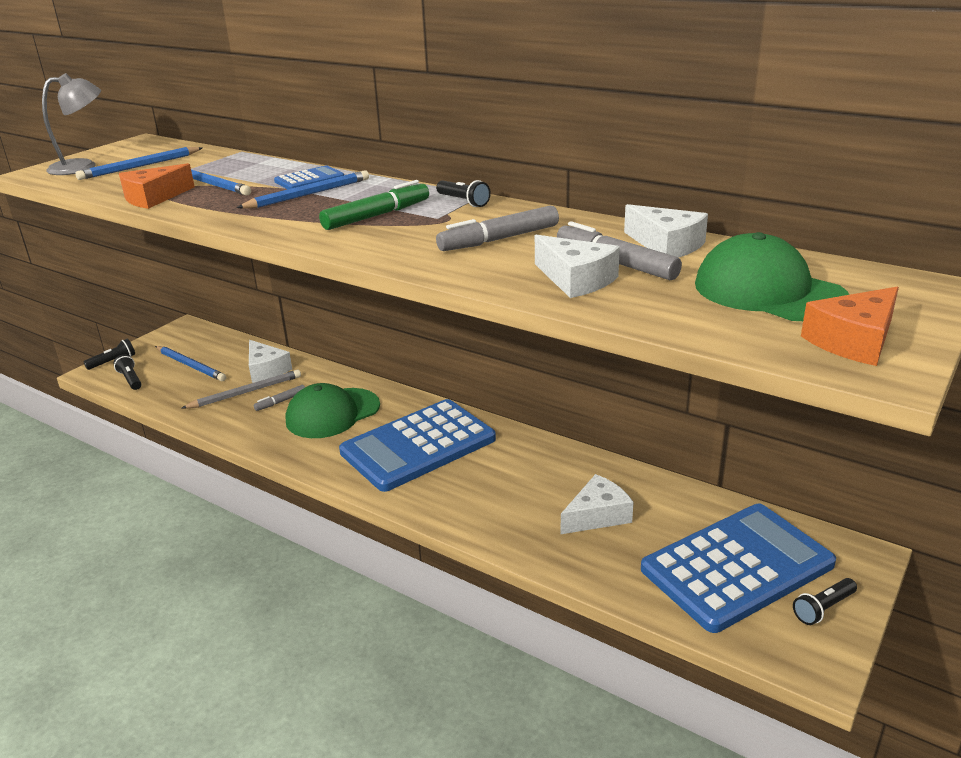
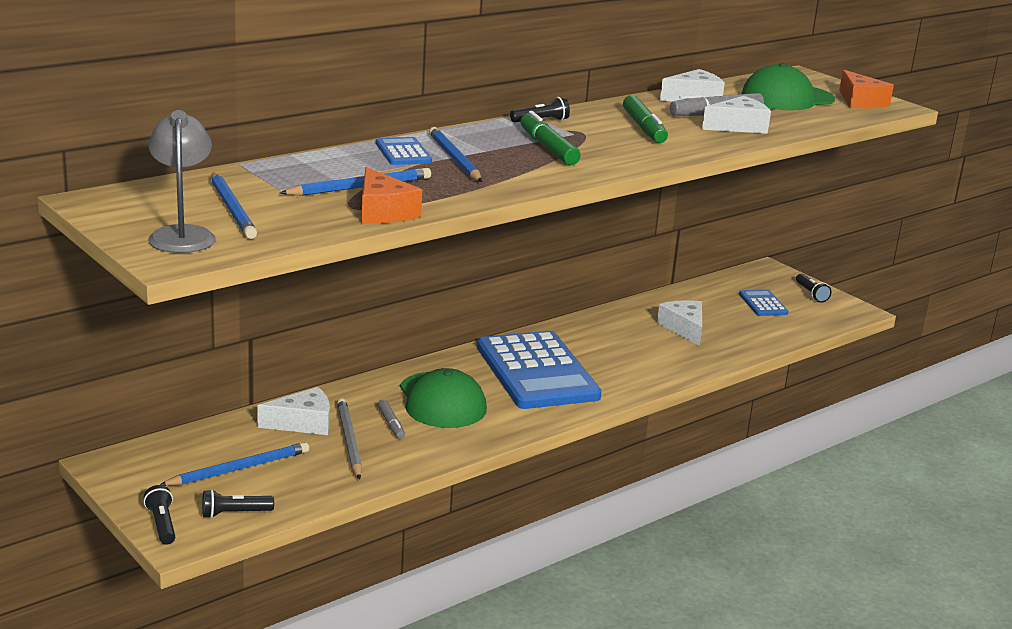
camera: 75 degrees left, 5 degrees down
(499, 239) = (644, 128): grey marker -> green marker
(737, 567) = (763, 304): blue calculator -> blue calculator, size x0.43

